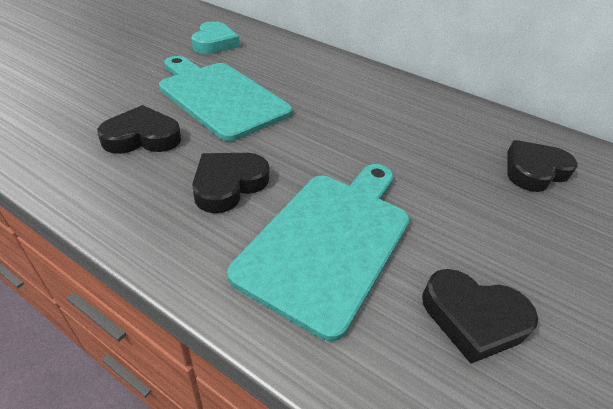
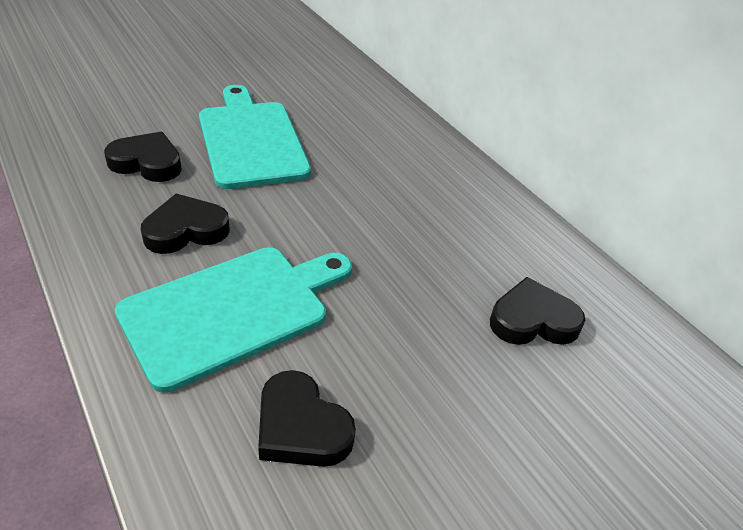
camera: 25 degrees right, 0 degrees up
(214, 43) = (296, 77): turquoise heart -> none

